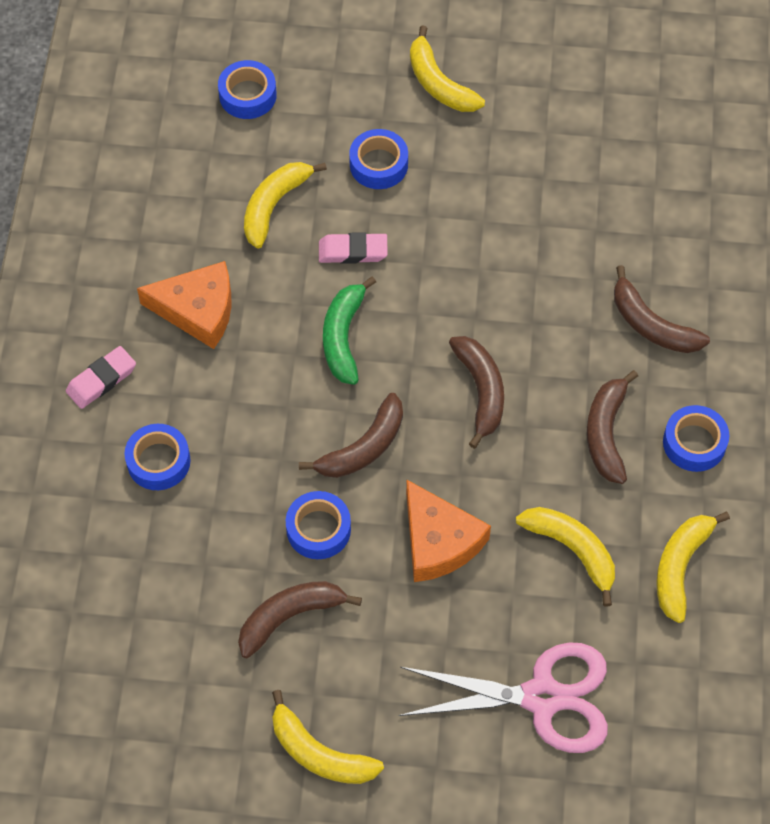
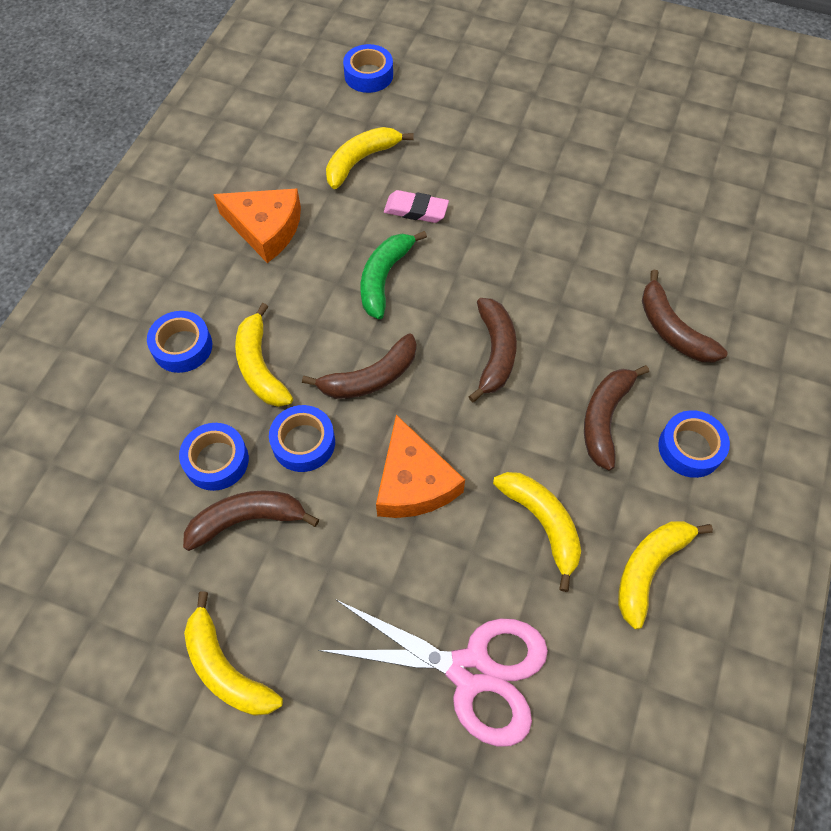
camera: 15 degrees right, 0 degrees up
(101, 380) = (161, 267): pink eraser -> none
(378, 164) = (460, 147): blue tape -> blue tape (216, 460)
(439, 83) = (531, 96): yellow banana -> yellow banana (260, 366)

